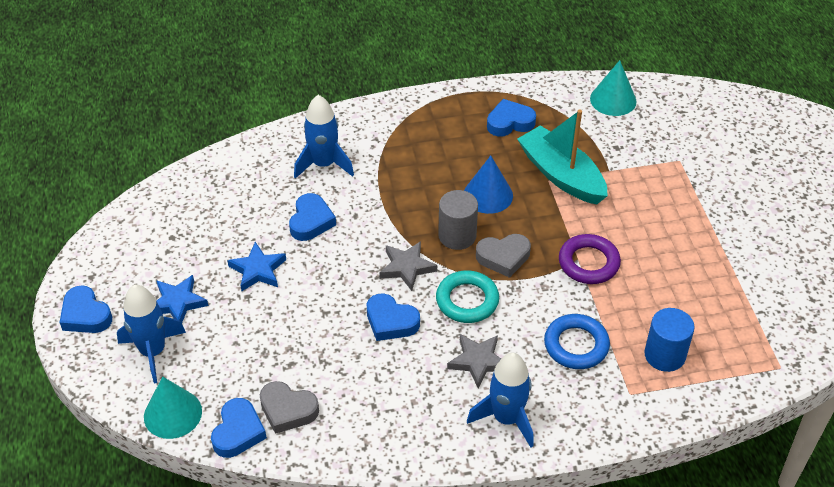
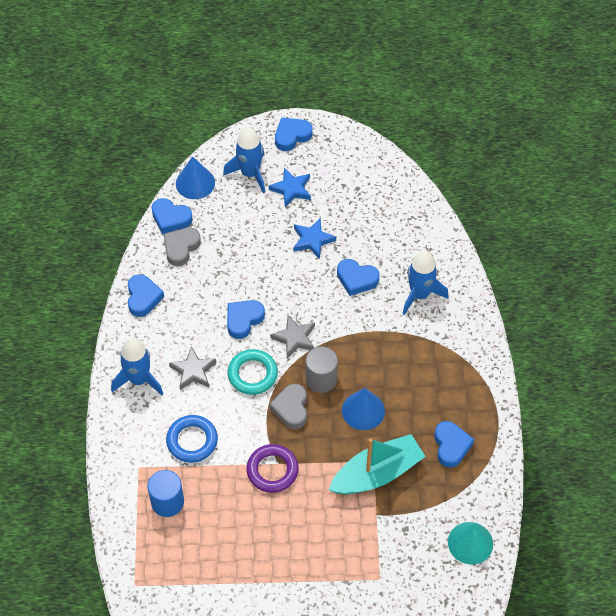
camera: 100 degrees right, 10 degrees up
(173, 413) = (195, 183): turquoise cone -> blue cone
(377, 439) = (143, 298): none -> blue heart

